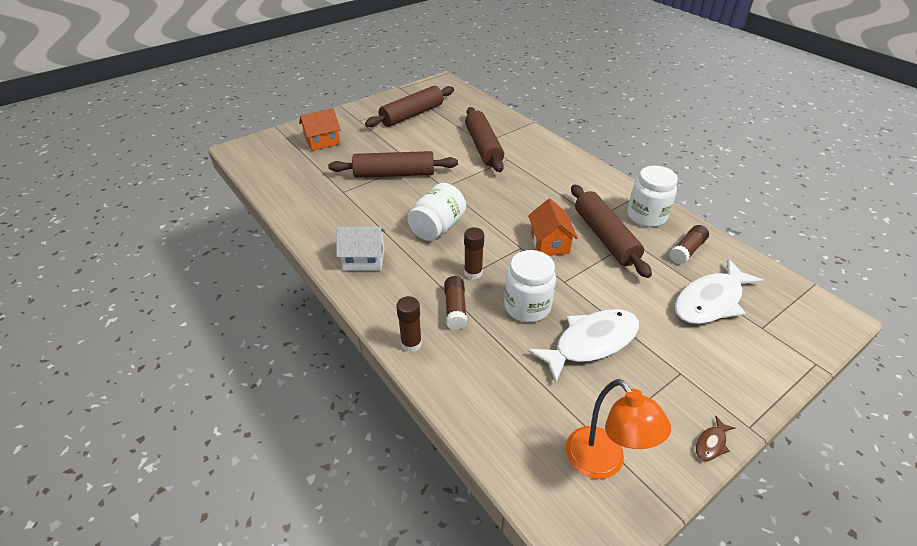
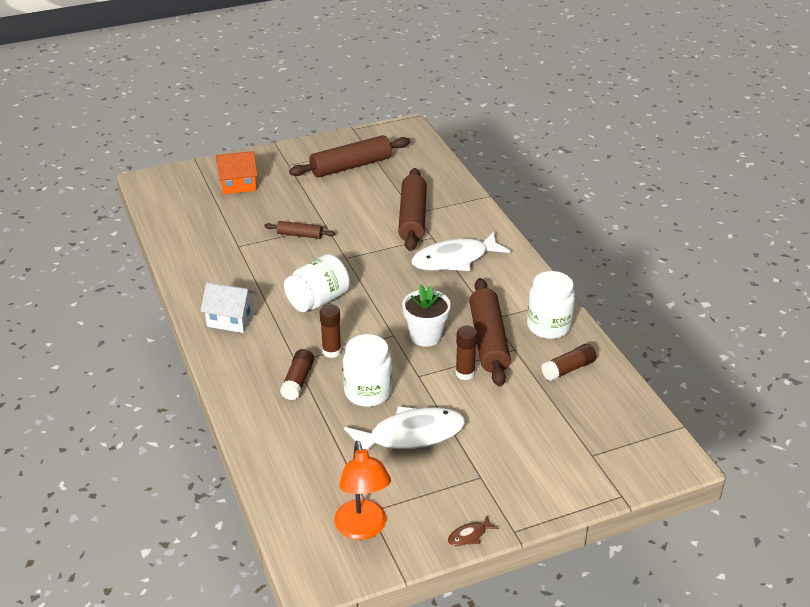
camera: 15 degrees right, 5 degrees down
(394, 174) = (300, 235): brown rolling pin -> brown rolling pin, size x0.51
(411, 344) = (242, 404): brown glue stick -> brown glue stick (465, 373)
(549, 243) = (426, 336): orange house -> white flower pot
(711, 301) = (557, 421): white fish -> white fish (455, 259)

